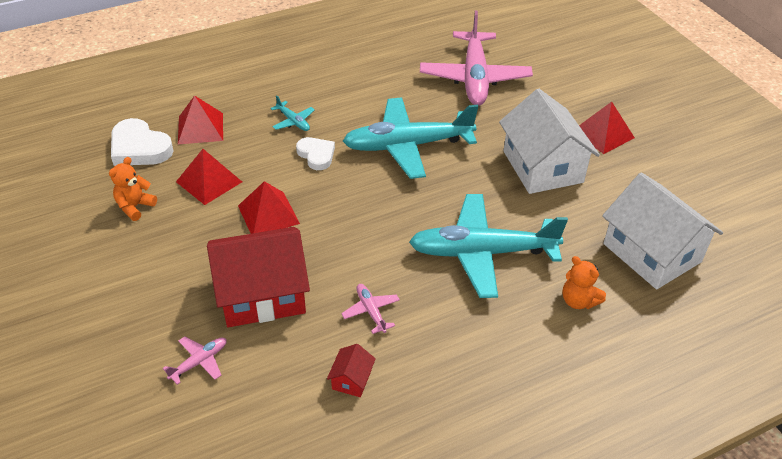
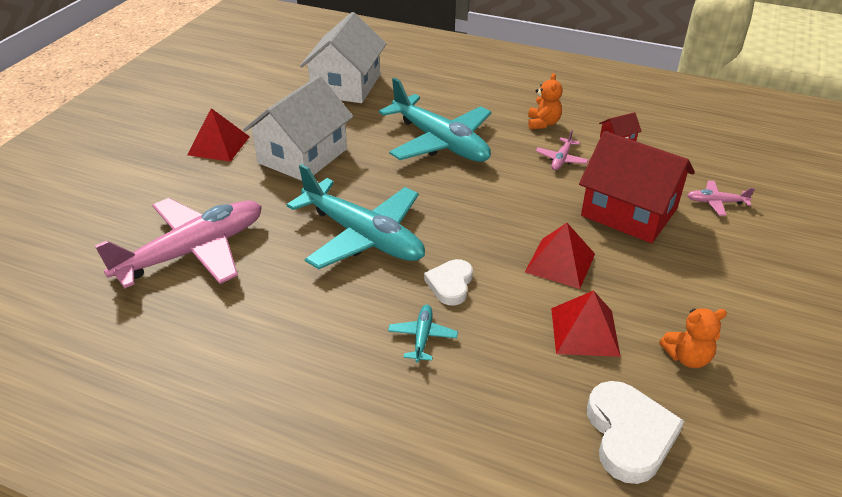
camera: 130 degrees left, 5 degrees down
(200, 128) = (530, 408): red pyramid -> none
(578, 301) = (429, 94): orange teddy bear -> orange teddy bear (543, 123)

